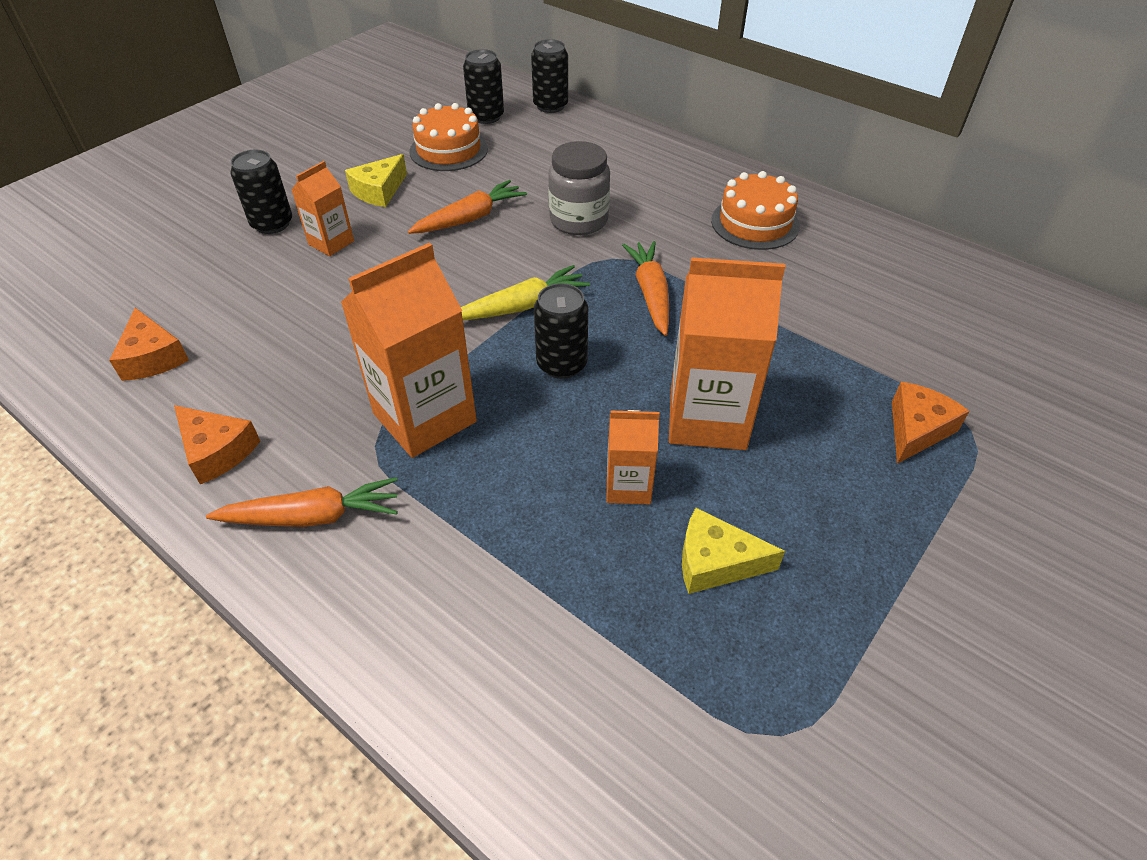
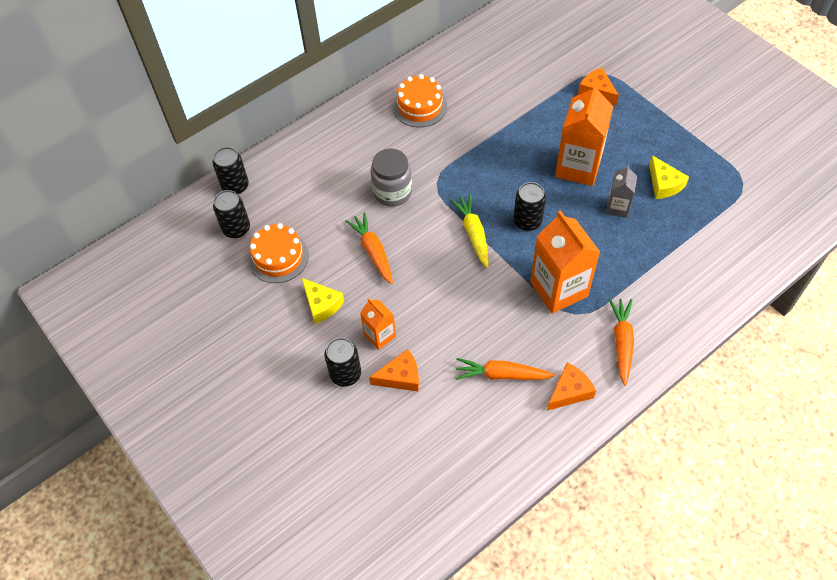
camera: 75 degrees left, 10 degrees up
(153, 357) = (481, 437): orange cheese -> orange cheese (400, 377)
(628, 486) = (617, 207): orange carton -> grey carton
(650, 294) = (475, 170): orange carrot -> orange carrot (501, 375)
(715, 562) = (664, 184): yellow cheese -> yellow cheese turned 45 degrees counterclockwise

